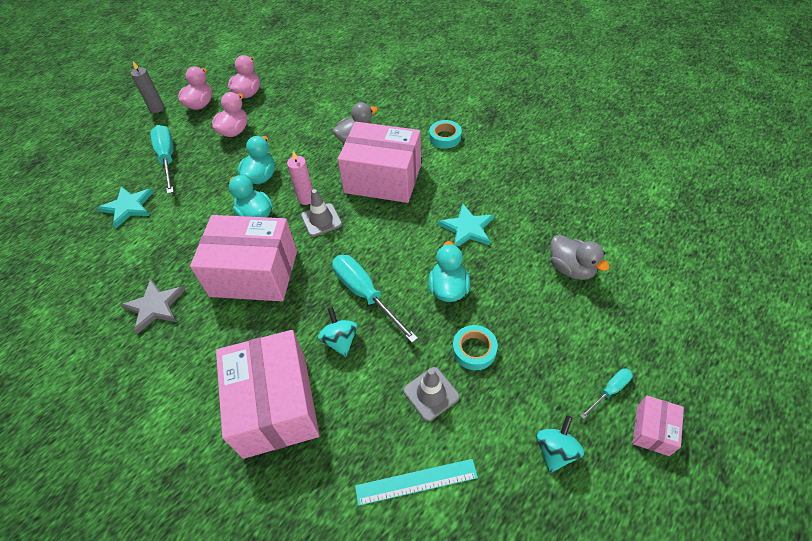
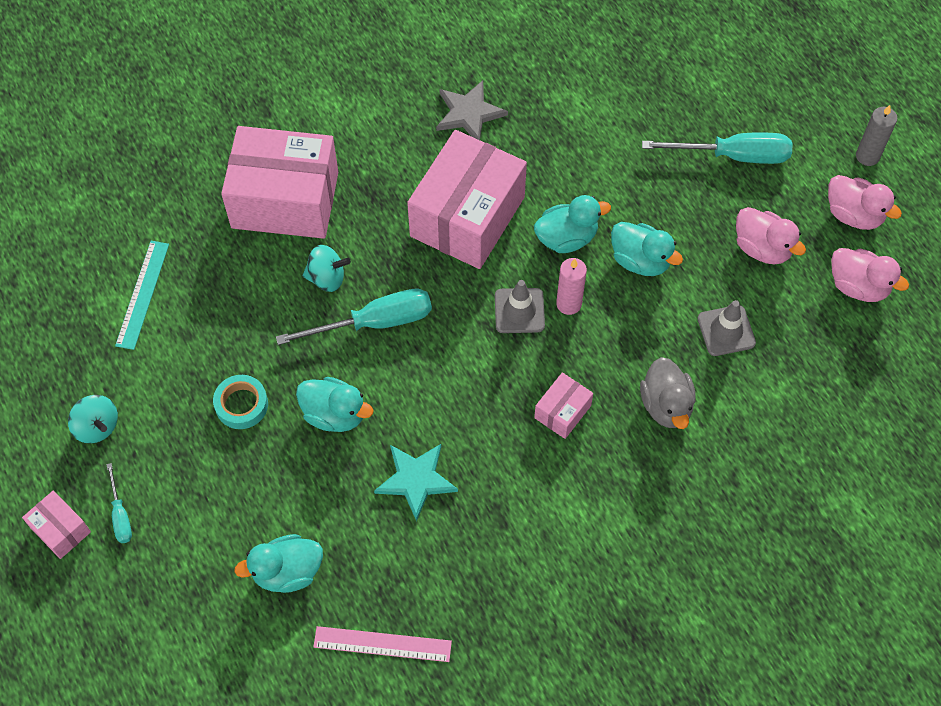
camera: 110 degrees right, 10 degrees up
(128, 207) = (651, 102): turquoise star -> none
(383, 178) = (562, 412): pink box -> pink box, size x0.45
(431, 393) = (217, 341): grey traffic cone -> grey traffic cone (726, 331)
(445, 137) = (613, 534): turquoise tape -> none
(571, 268) = (287, 572): grey duck -> turquoise duck
(576, 206) = (382, 644): none -> pink ruler

